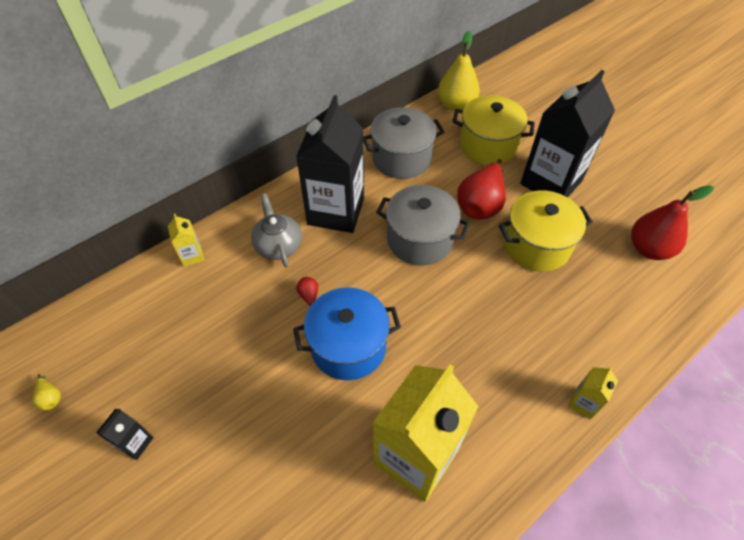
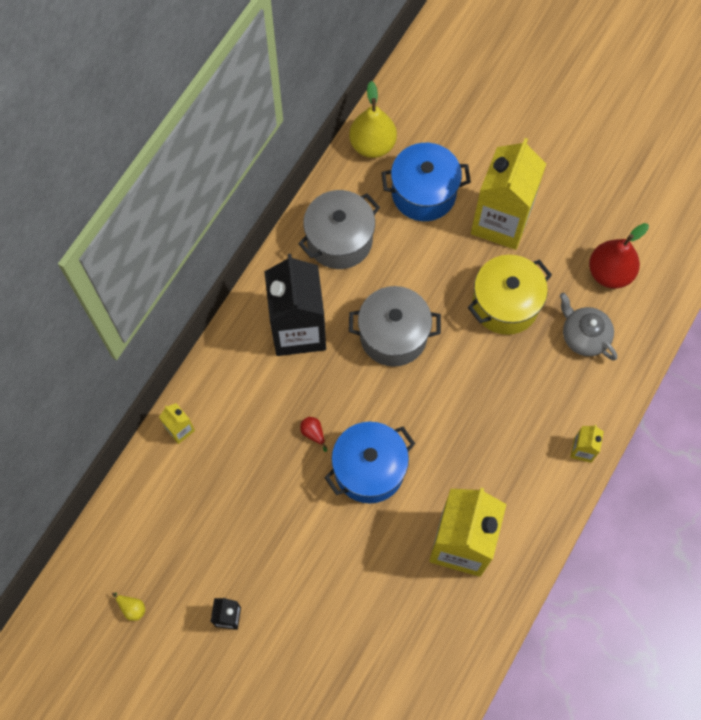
camera: 20 degrees left, 15 degrees up
(278, 245) = (258, 388): grey teapot -> grey teapot (584, 336)
(480, 205) = (439, 274): red pear -> none
(487, 146) = (423, 193): yellow pot -> blue pot
(551, 182) = (501, 222): black carton -> yellow carton

